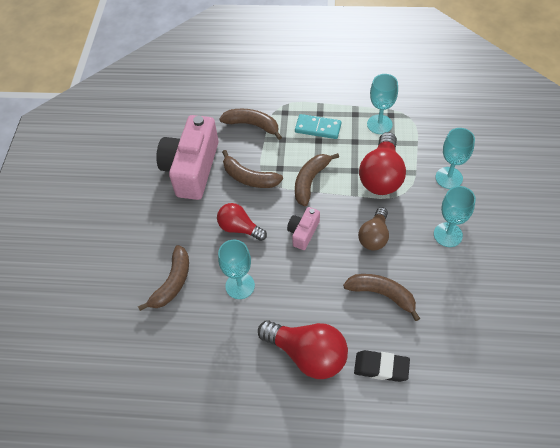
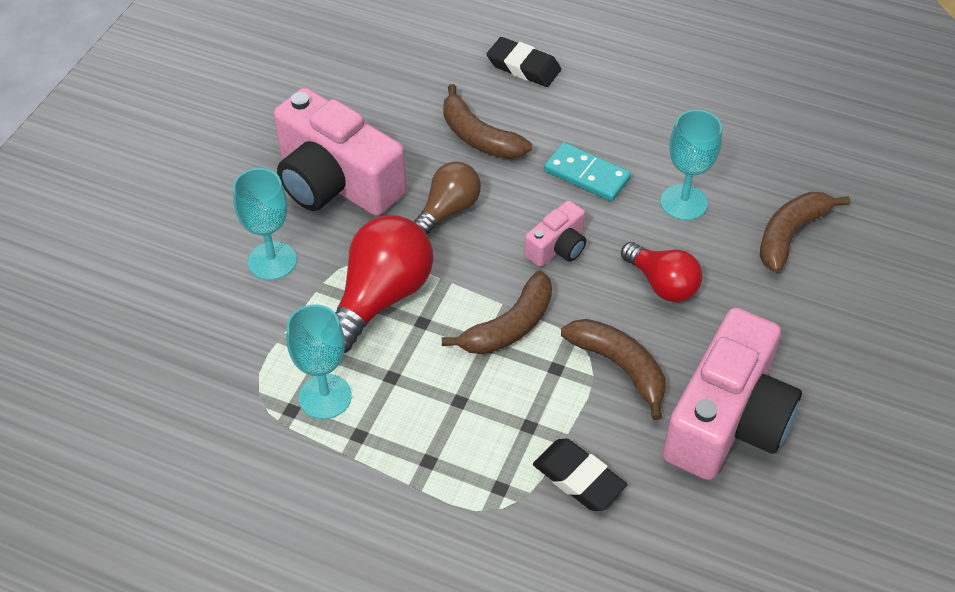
camera: 165 degrees left, 5 degrees down
(252, 125) = (578, 478): brown banana -> black eraser
(307, 354) = (613, 102): red light bulb -> none
(318, 128) = (448, 427): turquoise domino -> turquoise domino (587, 175)
(448, 234) = (336, 181): turquoise goblet -> pink camera

